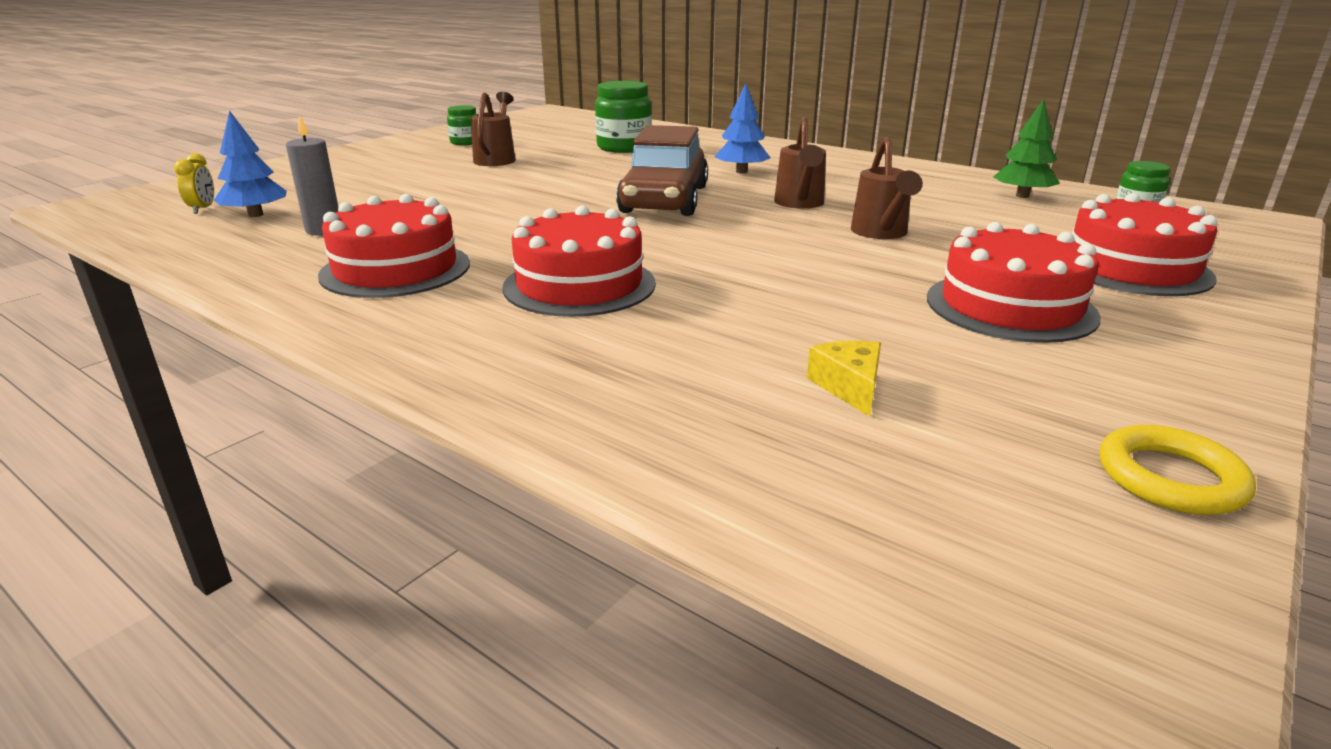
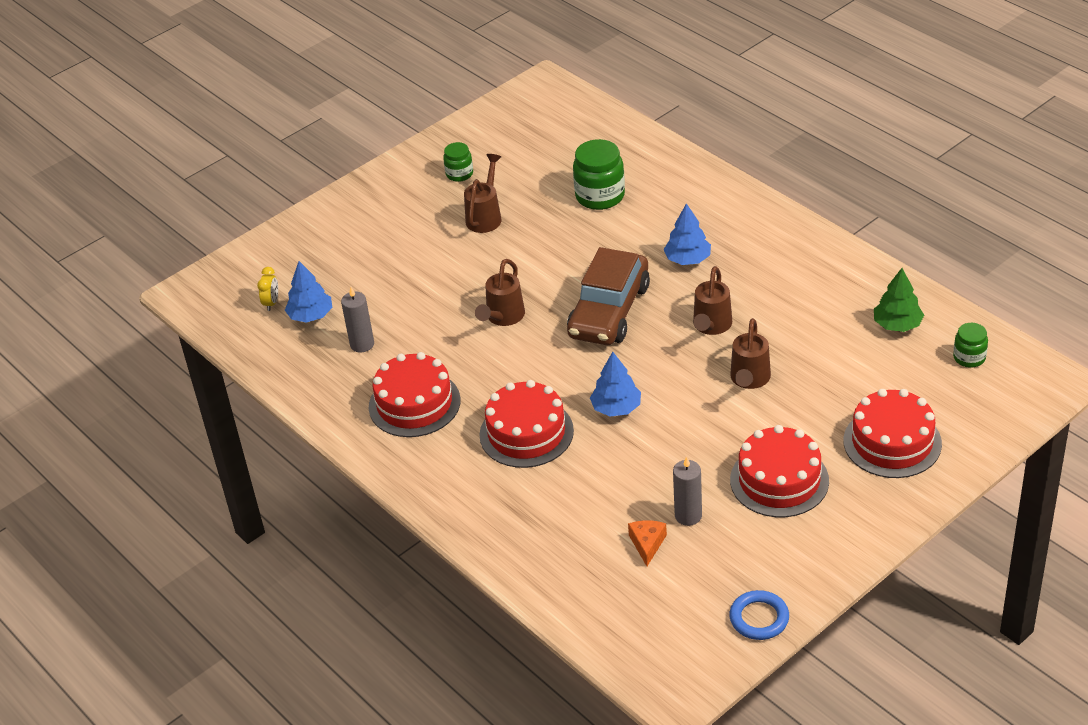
camera: 15 degrees right, 15 degrees up
(526, 208) = (503, 318): none -> brown watering can
(710, 260) = (616, 408): none -> blue tree
(849, 387) = (647, 544): yellow cheese -> orange cheese
(897, 349) = (688, 516): none -> grey candle
(1170, 478) = (759, 618): yellow ring -> blue ring

